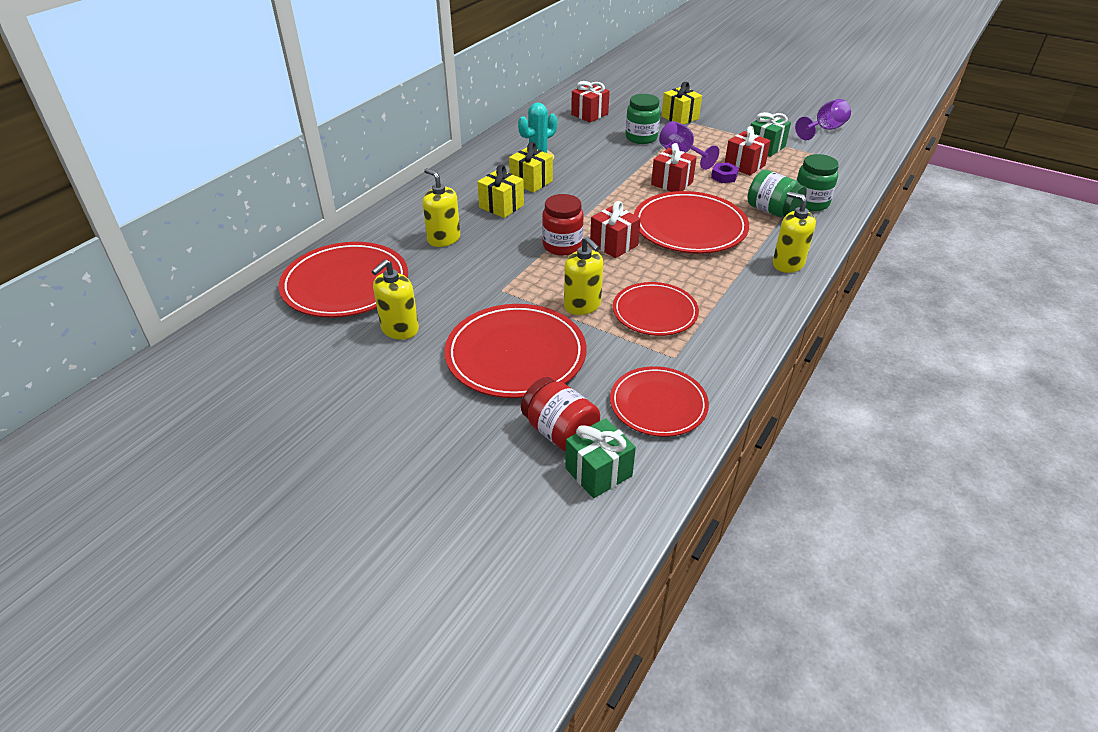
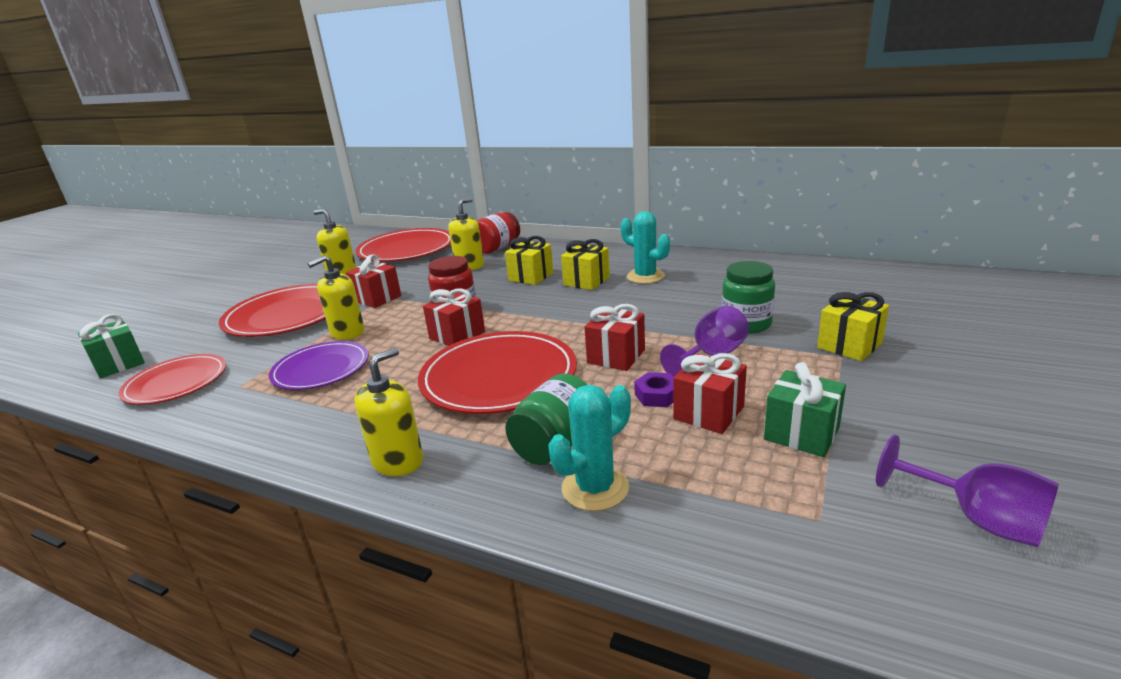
camera: 85 degrees right, 15 degrees down
(560, 432) = (178, 344): red jar -> red jar (497, 248)
(589, 114) = (791, 286): red gift -> red gift (377, 298)
(655, 312) = (321, 369): red plate -> purple plate
(810, 203) = (595, 488): green jar -> turquoise cactus

